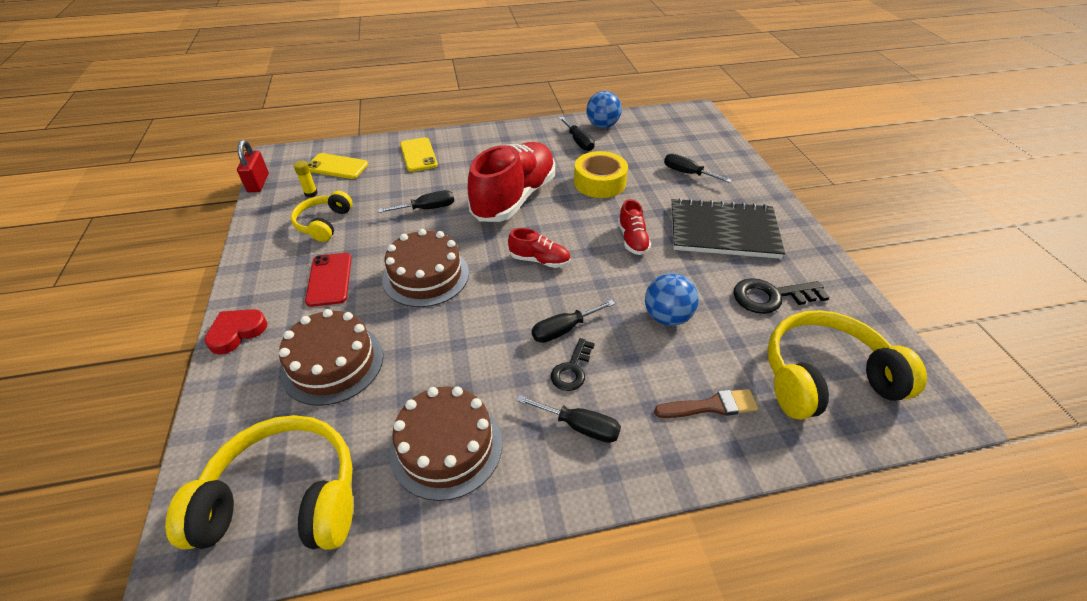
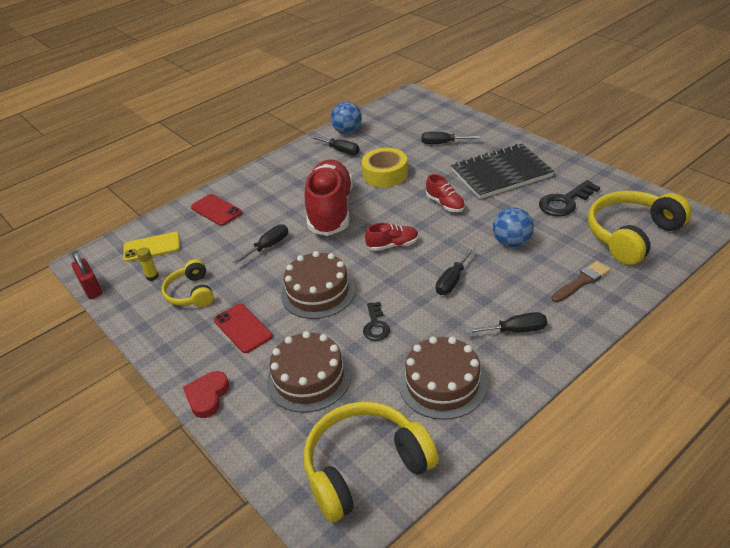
camera: 25 degrees left, 5 degrees down
(418, 155) = (216, 210): yellow phone -> red phone
(572, 369) = (480, 301): black key -> black key (376, 325)

